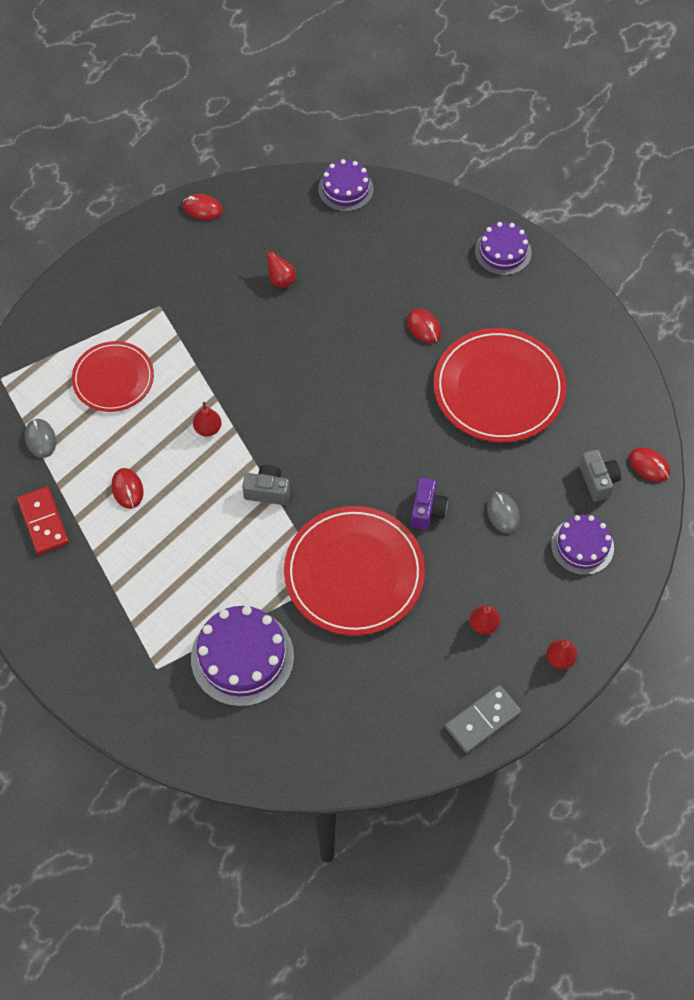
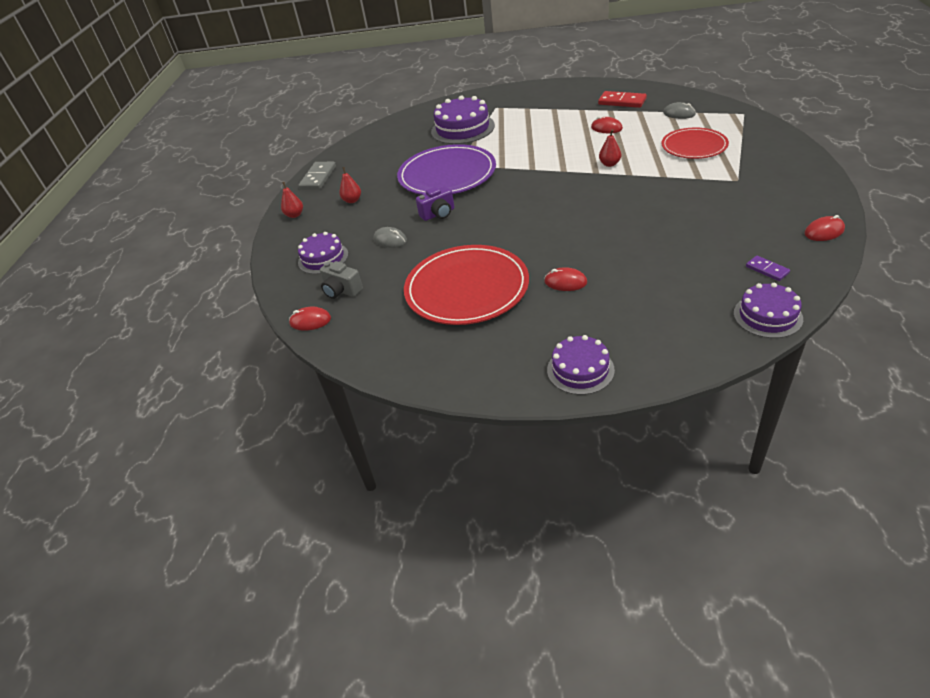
camera: 145 degrees right, 20 degrees down
(267, 491) = (537, 167): grey camera -> none
(281, 280) = (699, 237): red pear -> none
(288, 216) = (767, 270): none -> purple domino
(354, 573) = (447, 174): red plate -> purple plate
(427, 510) = (438, 214): purple camera -> purple camera turned 90 degrees counterclockwise

